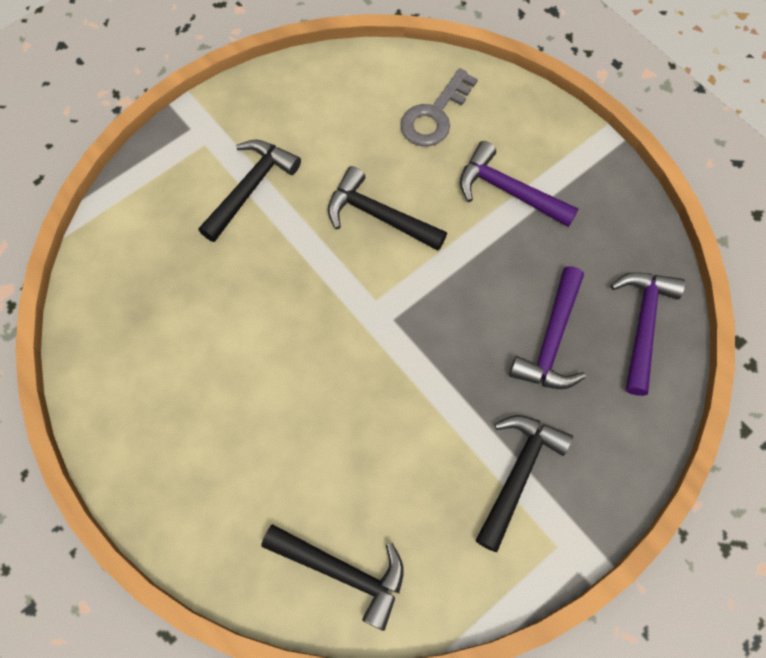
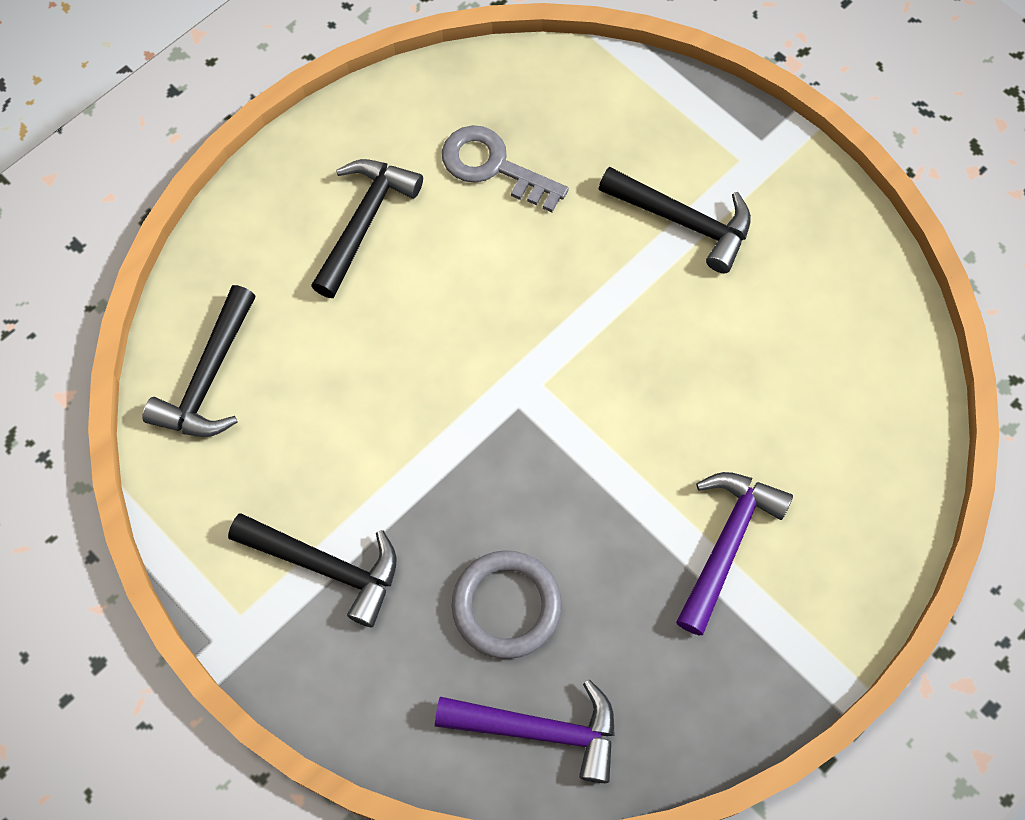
camera: 85 degrees right, 0 degrees up
(379, 216) = (663, 377): black hammer -> black hammer (364, 222)
(434, 115) = (835, 438): grey key -> grey key (493, 166)
(552, 340) = (506, 606): purple hammer -> grey ring

